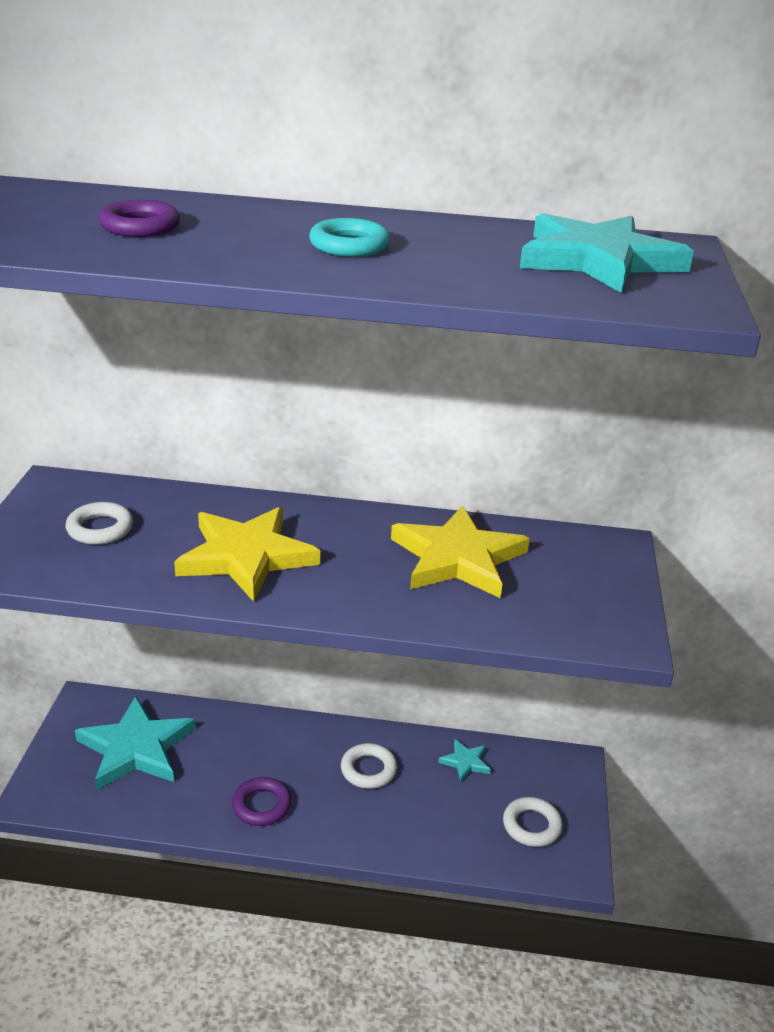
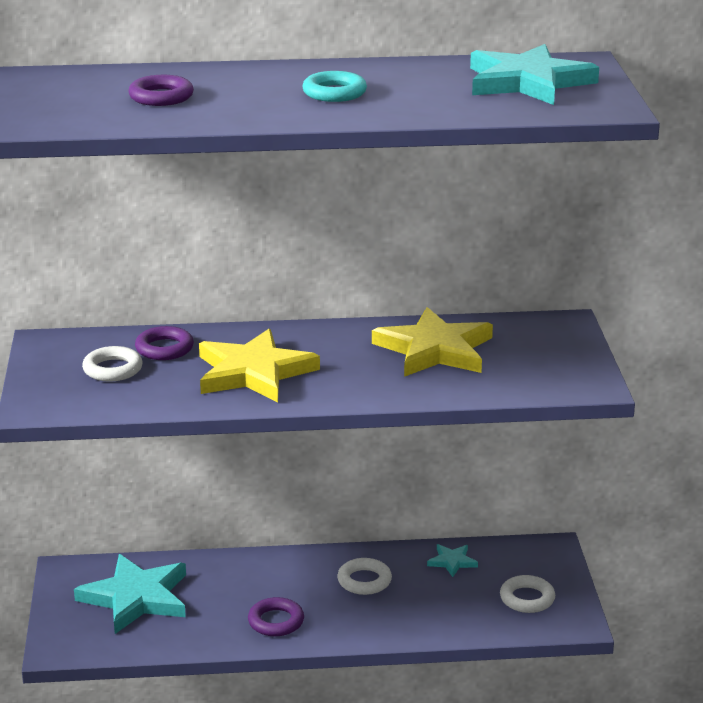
camera: 10 degrees left, 5 degrees down
(168, 511) = (164, 348): none -> purple ring

